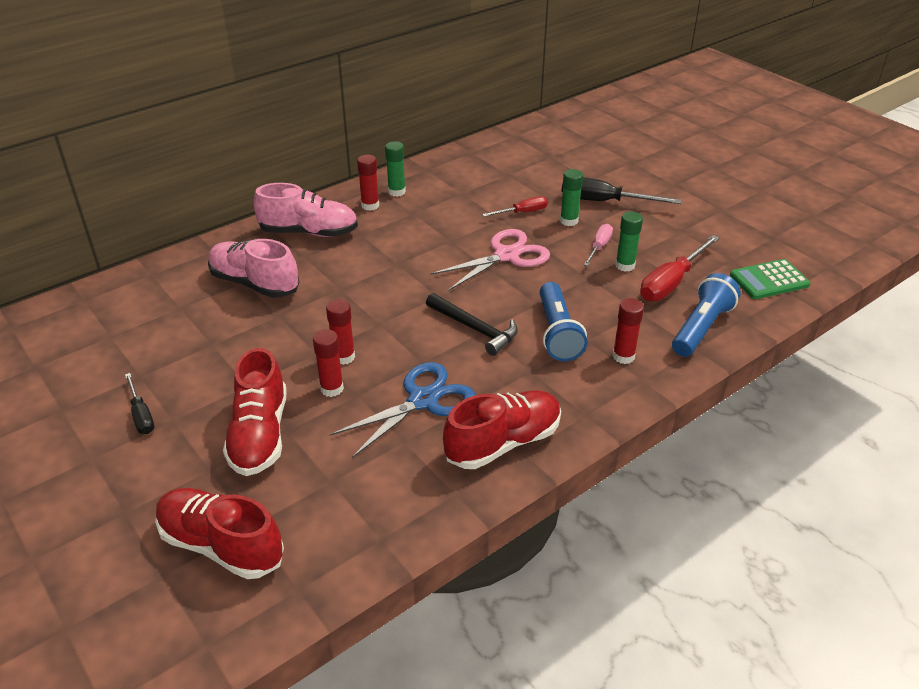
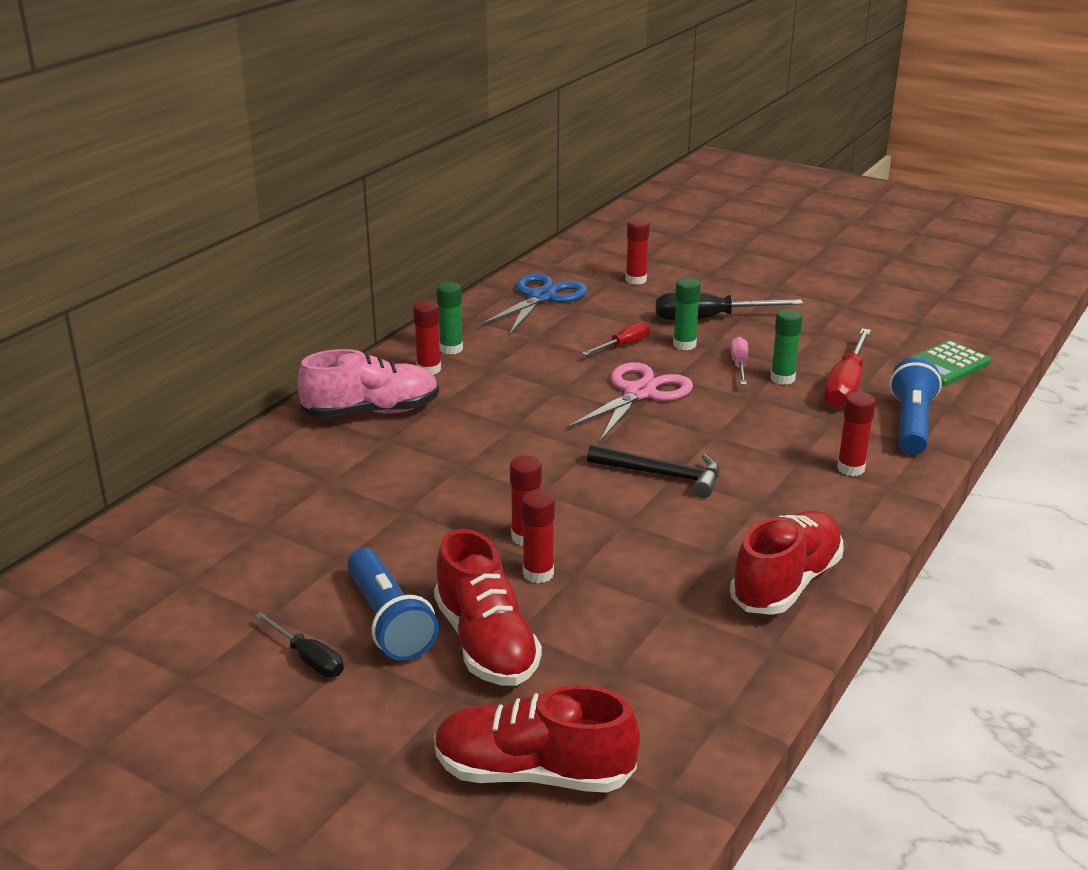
camera: 20 degrees left, 10 degrees down
(254, 283) = (344, 481): pink shoe -> none
(423, 400) = (660, 561): blue scissors -> blue scissors (541, 297)
(557, 333) = (760, 460): blue flashlight -> blue flashlight (388, 621)
(570, 158) = (636, 280): none -> red glue stick

